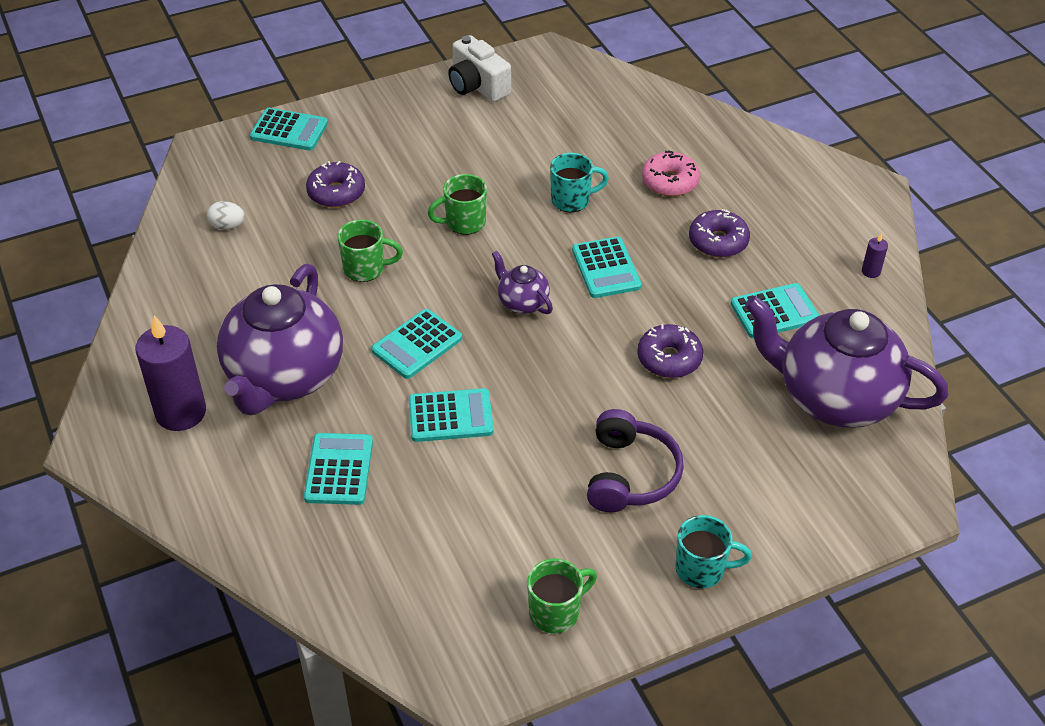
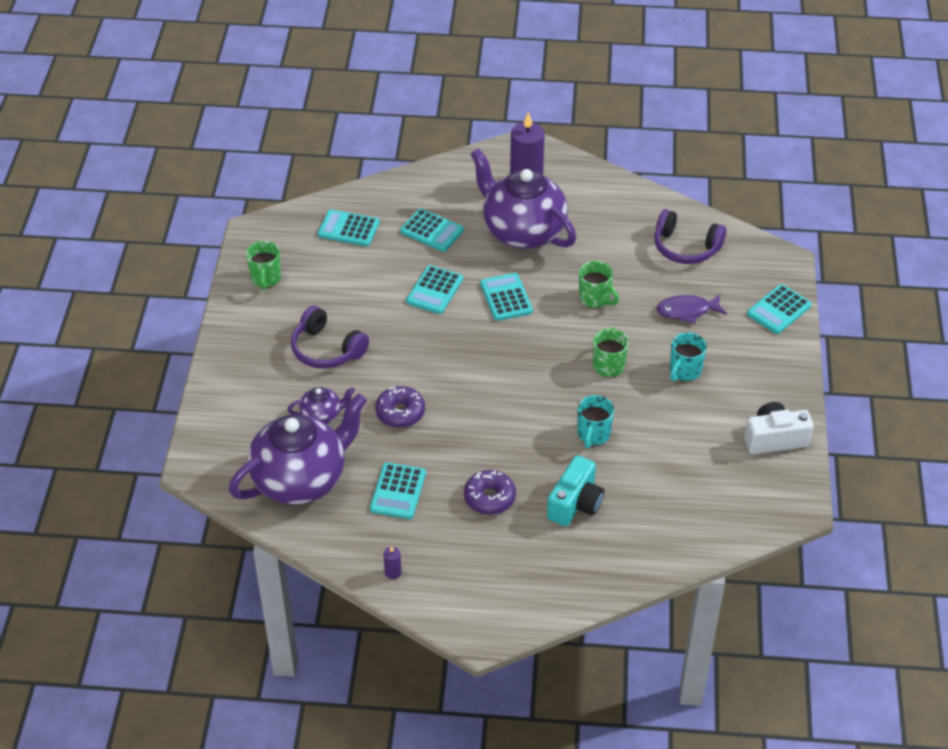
camera: 120 degrees right, 0 degrees up
(227, 226) = (685, 247): white egg -> purple headphones
(336, 192) = (687, 311): purple donut -> purple fish
(365, 269) = (595, 298): green mug -> green mug turned 75 degrees counterclockwise
(522, 302) = (507, 362): purple teapot -> purple teapot (322, 415)
(606, 268) = (507, 420): turquoise calculator -> turquoise calculator (348, 229)
(670, 182) = (575, 503): pink donut -> turquoise camera
(702, 569) = (238, 348): turquoise mug -> turquoise mug (684, 371)

